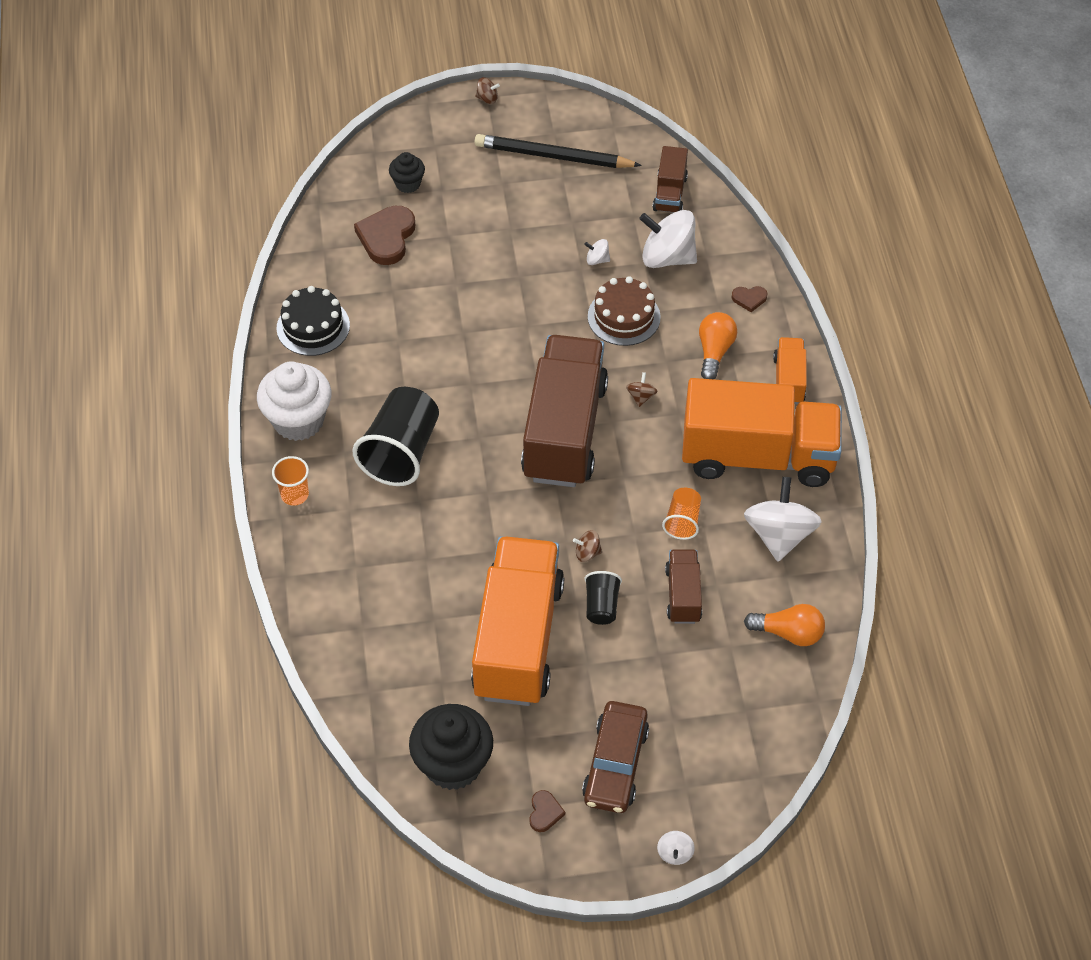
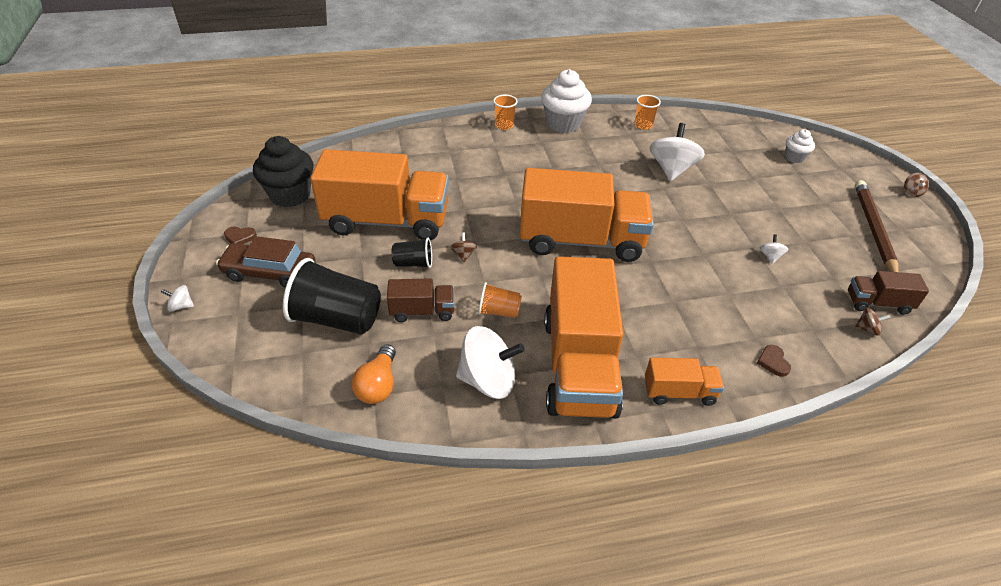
camera: 85 degrees right, 10 degrees down
(313, 326) = (643, 125): black cake -> orange cup
(387, 237) = (737, 150): brown heart -> none
(401, 452) = (545, 164): black cup -> black cup (337, 319)
(408, 184) = (794, 157): black cupcake -> white cupcake
(553, 156) = (873, 229): black pencil -> brown pencil
(564, 431) = (581, 241): brown truck -> orange truck
(624, 317) = (713, 273): brown cake -> none
(641, 397) = (628, 285): brown spinning top -> brown spinning top (867, 329)
(667, 257) = (796, 301): white spinning top -> white spinning top (672, 169)
(714, 352) = (695, 334): orange light bulb -> none

